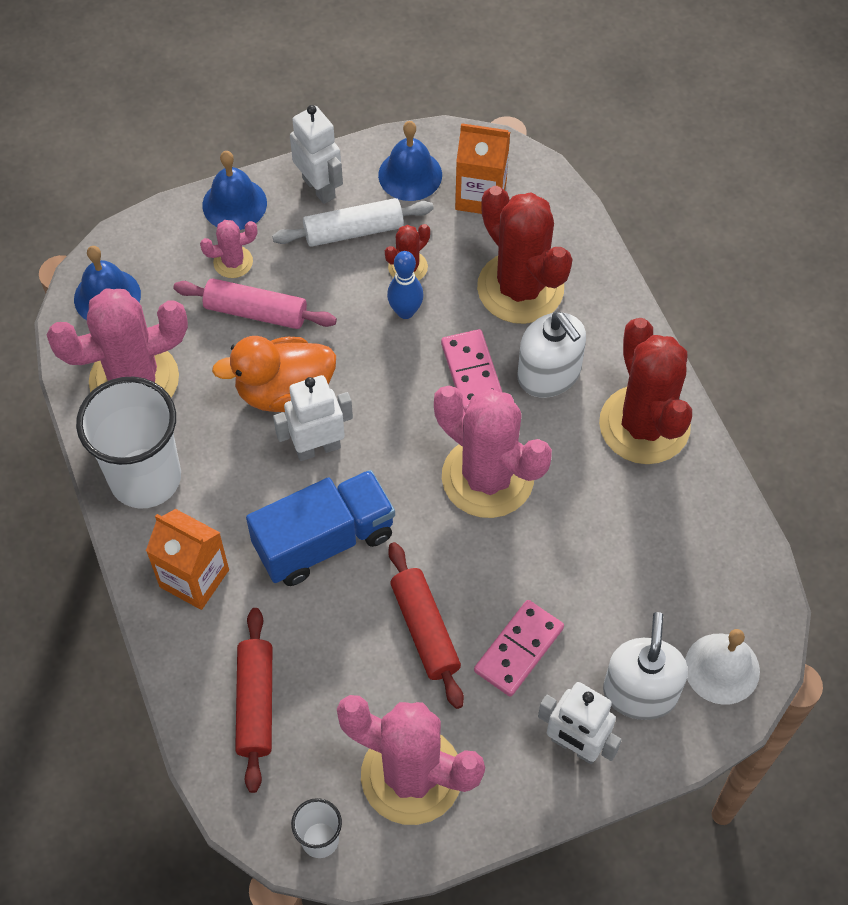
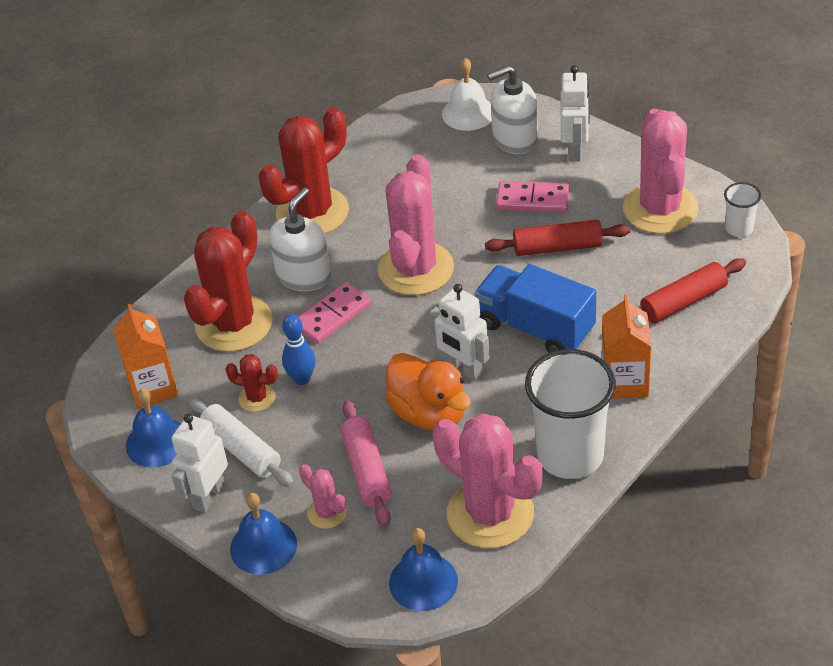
camera: 115 degrees left, 15 degrees down
(425, 630) = (557, 247): red rolling pin -> red rolling pin turned 45 degrees clockwise

